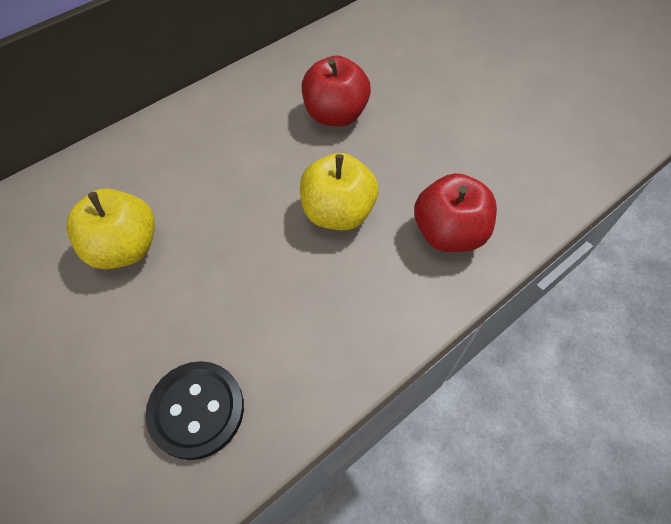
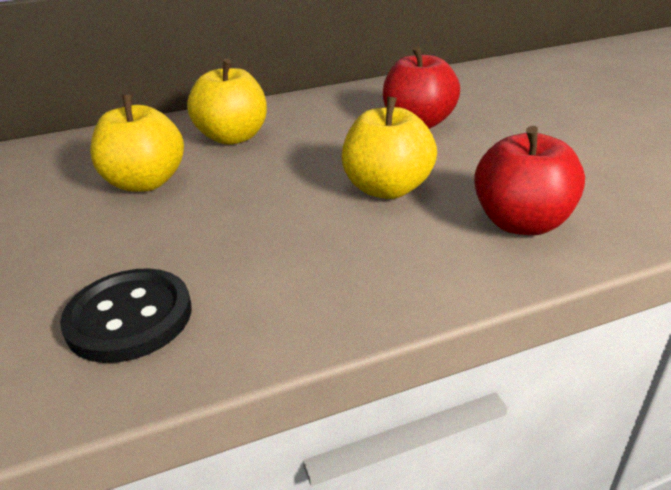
camera: 20 degrees right, 25 degrees down
(176, 165) = (233, 137): none -> yellow apple

